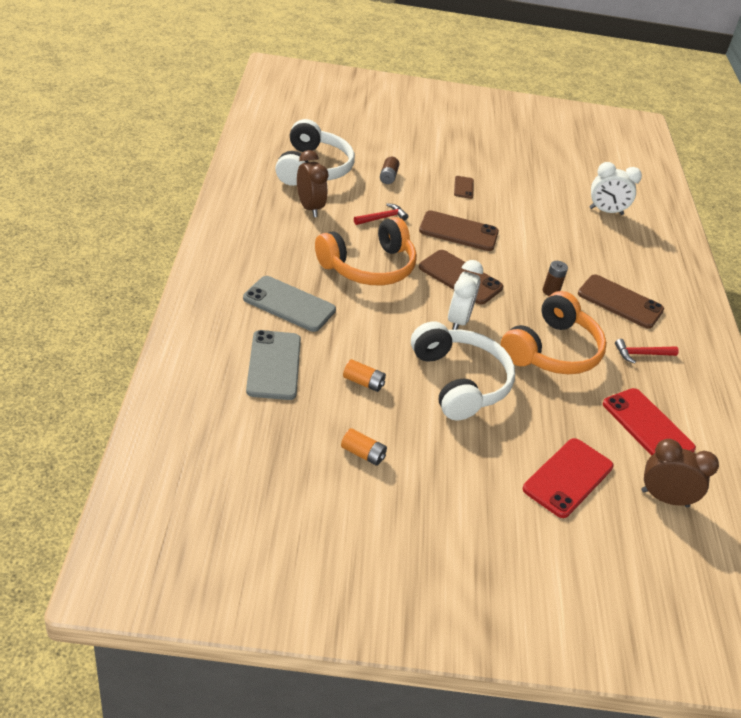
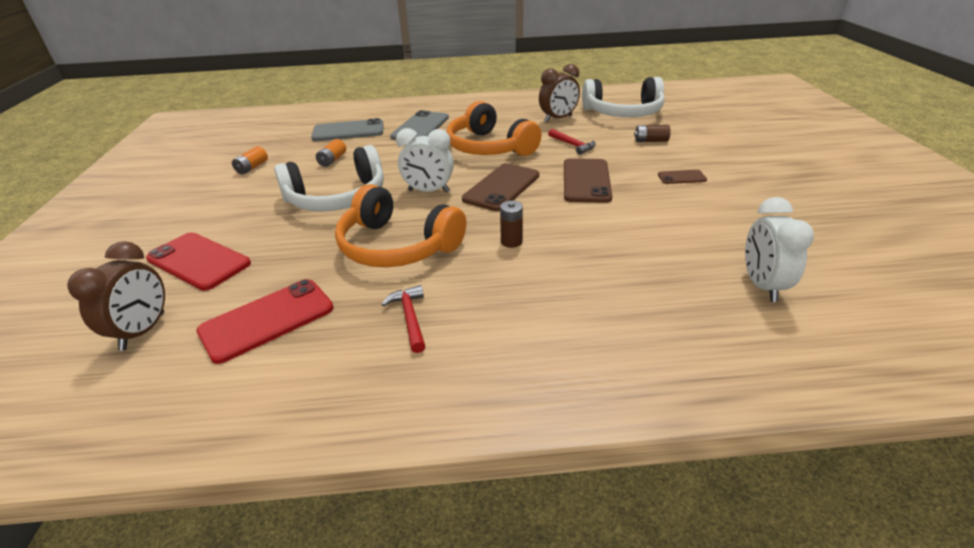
camera: 90 degrees right, 5 degrees down
(620, 302) = (522, 299): brown phone -> none

